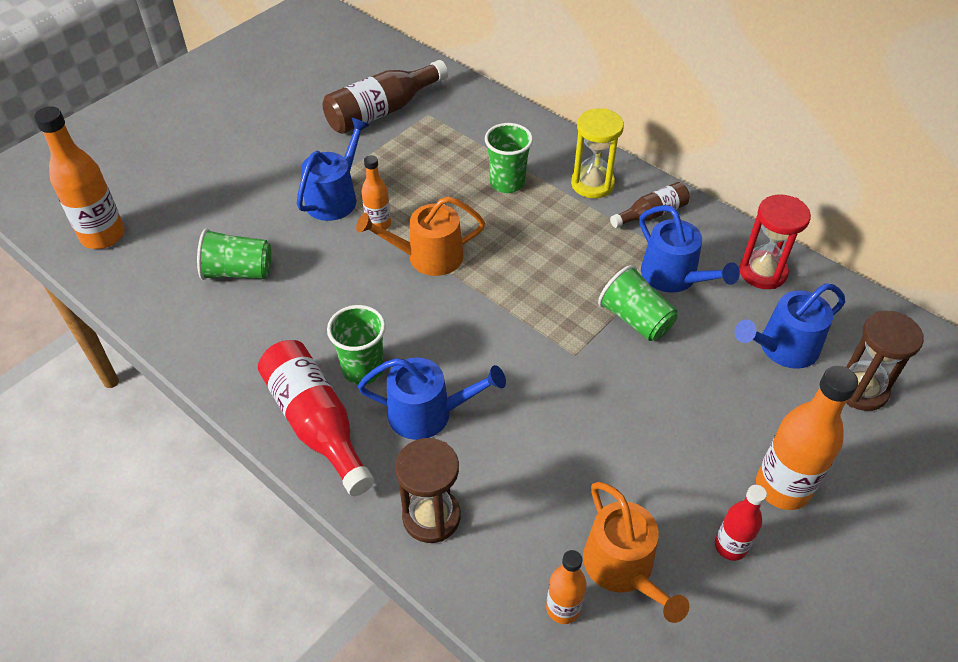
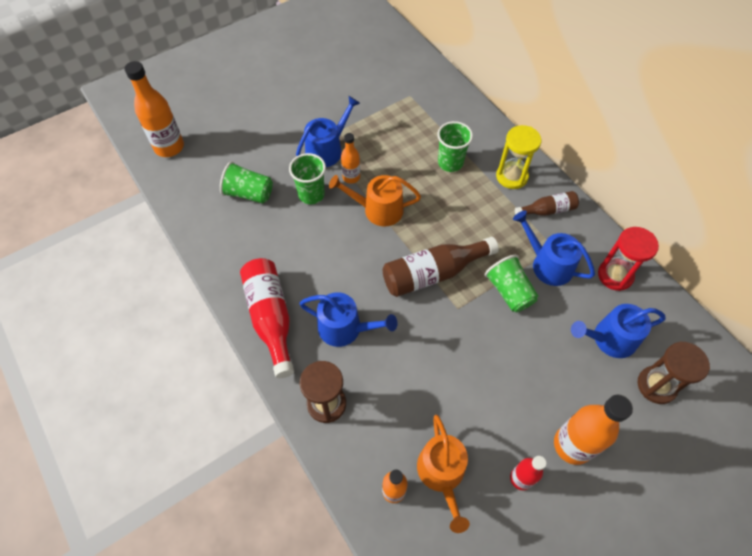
camera: 15 degrees right, 10 degrees up
(363, 369) = (311, 285): green cup -> green cup (311, 194)
(383, 111) = (379, 86): brown bottle -> brown bottle (433, 273)
(674, 277) = (548, 264): blue watering can -> blue watering can turned 150 degrees clockwise

